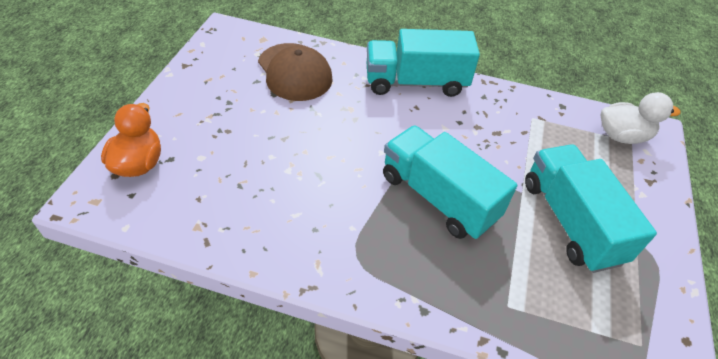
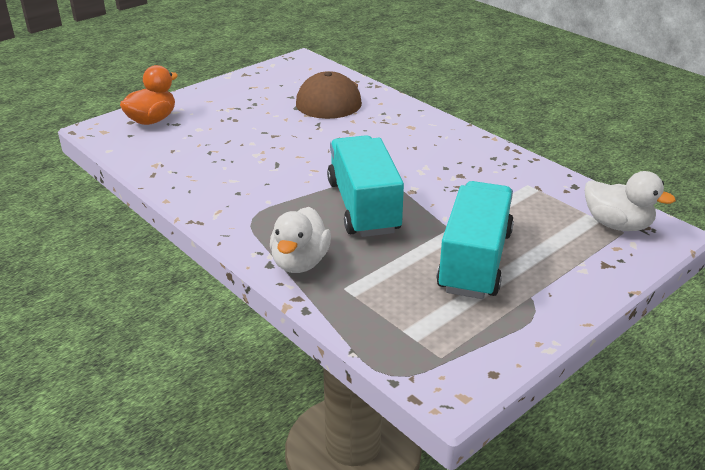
camera: 35 degrees right, 15 degrees down
(416, 82) = (434, 131): turquoise truck -> none
(447, 294) = (300, 262): none -> white duck

